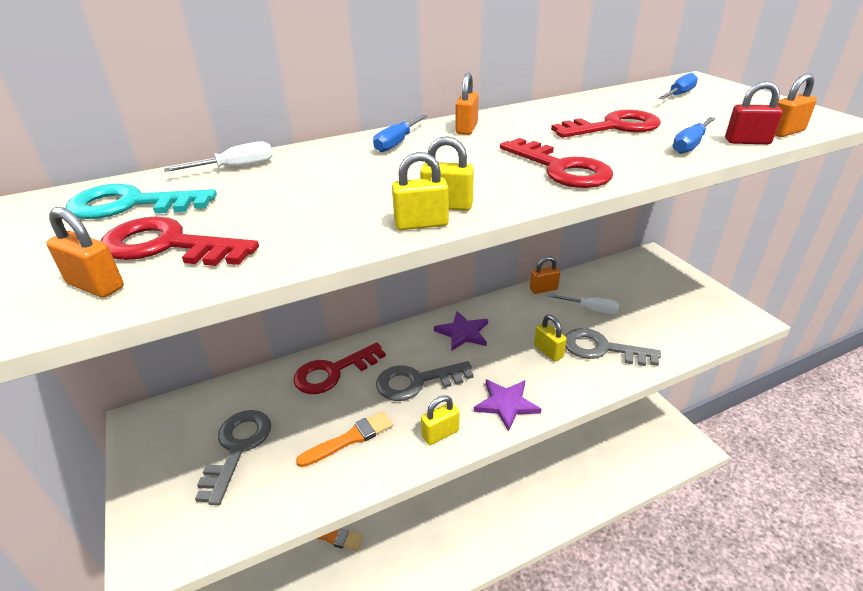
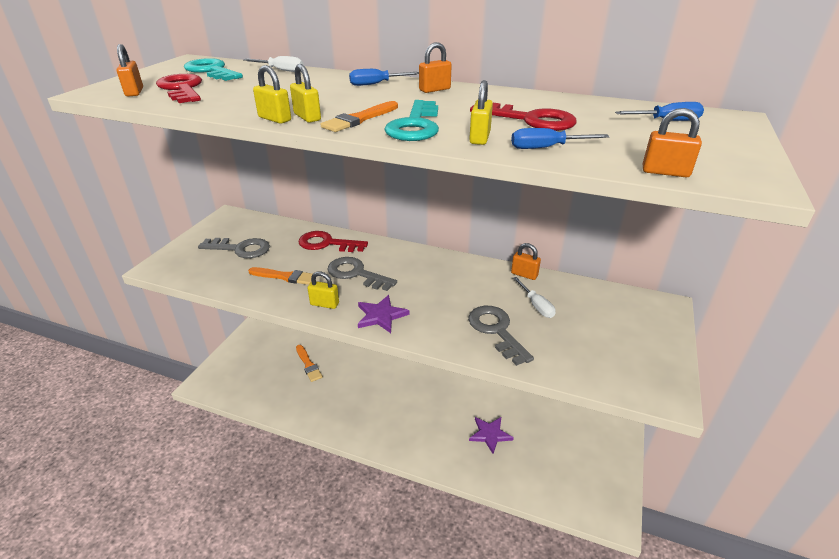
camera: 45 degrees right, 0 degrees up
(237, 448) = (241, 249): grey key -> grey key turned 45 degrees clockwise
(463, 333) = (424, 266): purple star -> purple star (490, 434)
(499, 184) = (359, 119): none -> orange brush
(548, 351) = (457, 308): yellow padlock -> yellow padlock (479, 138)
(561, 169) = (415, 126): red key -> turquoise key
(747, 141) = (602, 163): red padlock -> none

